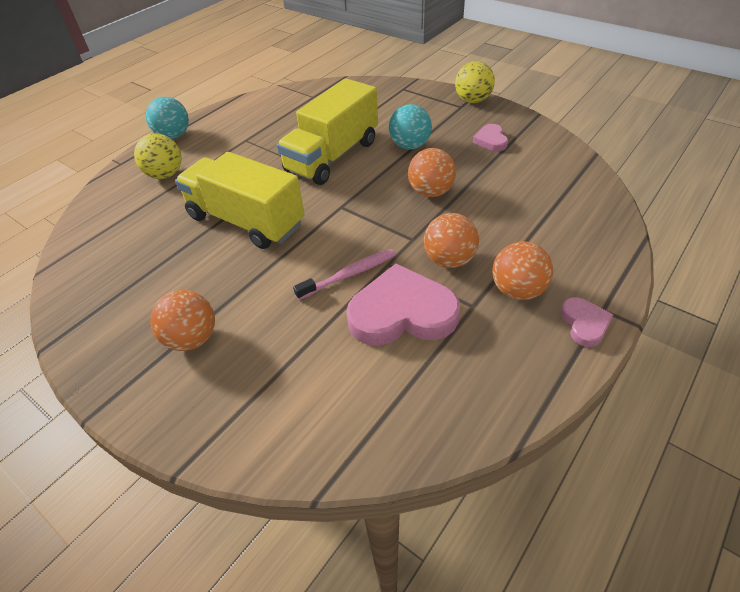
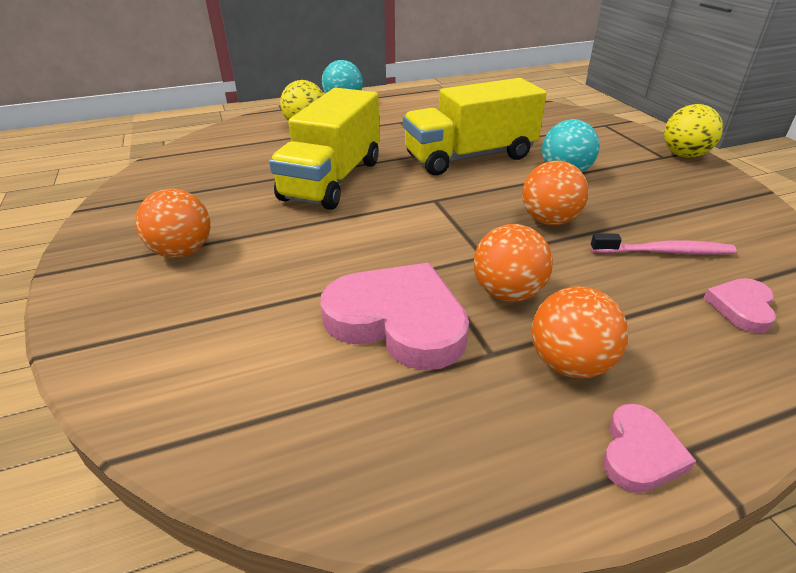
camera: 30 degrees right, 10 degrees down
(246, 221) = (332, 180): yellow truck -> yellow truck turned 135 degrees counterclockwise
(349, 274) = (380, 260): pink toothbrush -> pink toothbrush (664, 252)
(491, 140) = (675, 197): pink heart -> pink heart (741, 307)

